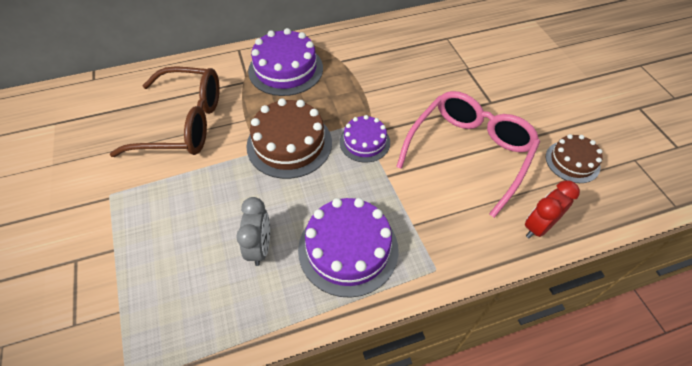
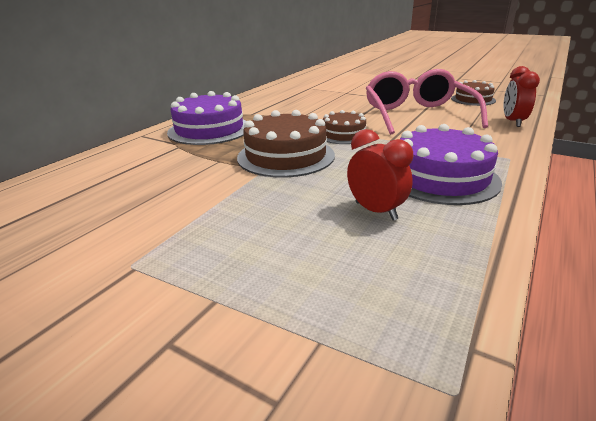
camera: 40 degrees left, 25 degrees down
(184, 123) = (152, 185): brown glasses -> none
(260, 247) = (375, 211): grey clock -> red clock
(364, 142) = (343, 134): purple cake -> brown cake

